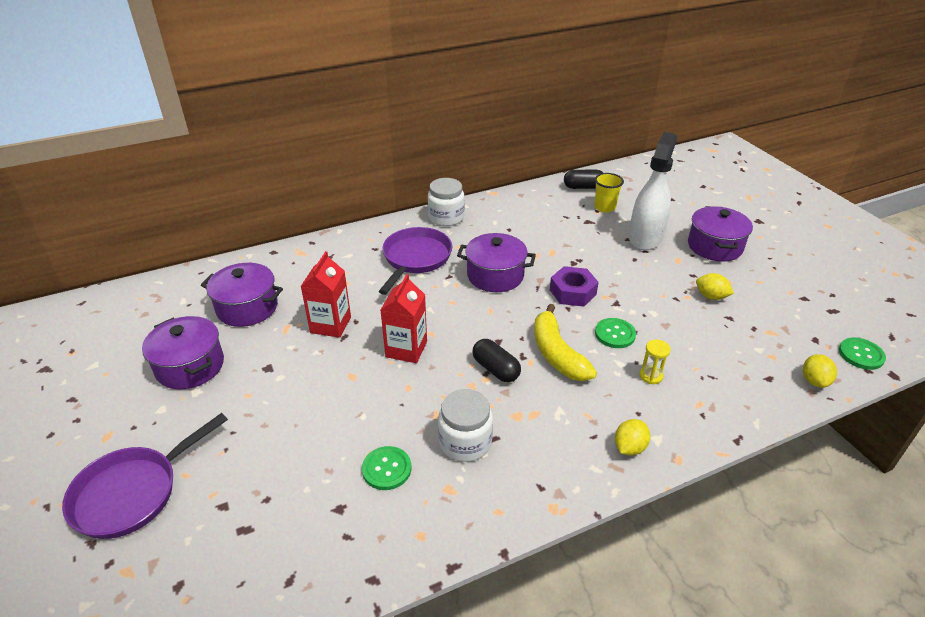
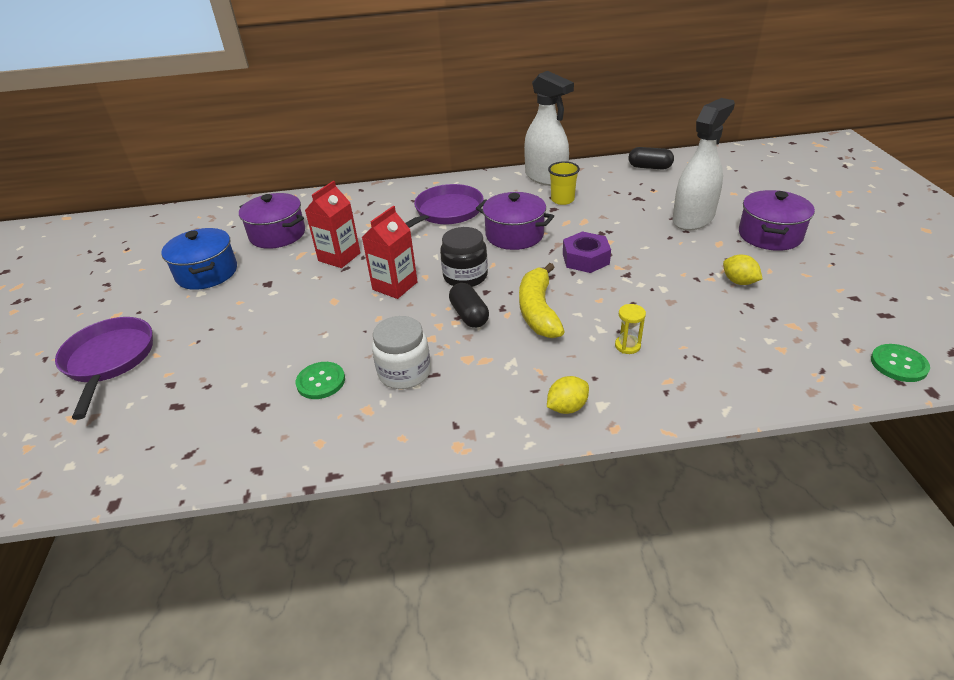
camera: 20 degrees right, 0 degrees up
(132, 493) = (109, 360): purple pan -> purple pan turned 105 degrees clockwise
(190, 366) = (207, 273): purple pot -> blue pot
(446, 217) = (494, 181): white jar -> none
(471, 328) = (465, 276): none -> black jar
(494, 208) = (546, 177): none -> white spray bottle
(604, 207) = (663, 187): yellow cup -> yellow cup (562, 200)
(615, 334) = (609, 302): green button -> none
(814, 381) = (821, 381): yellow lemon -> none

